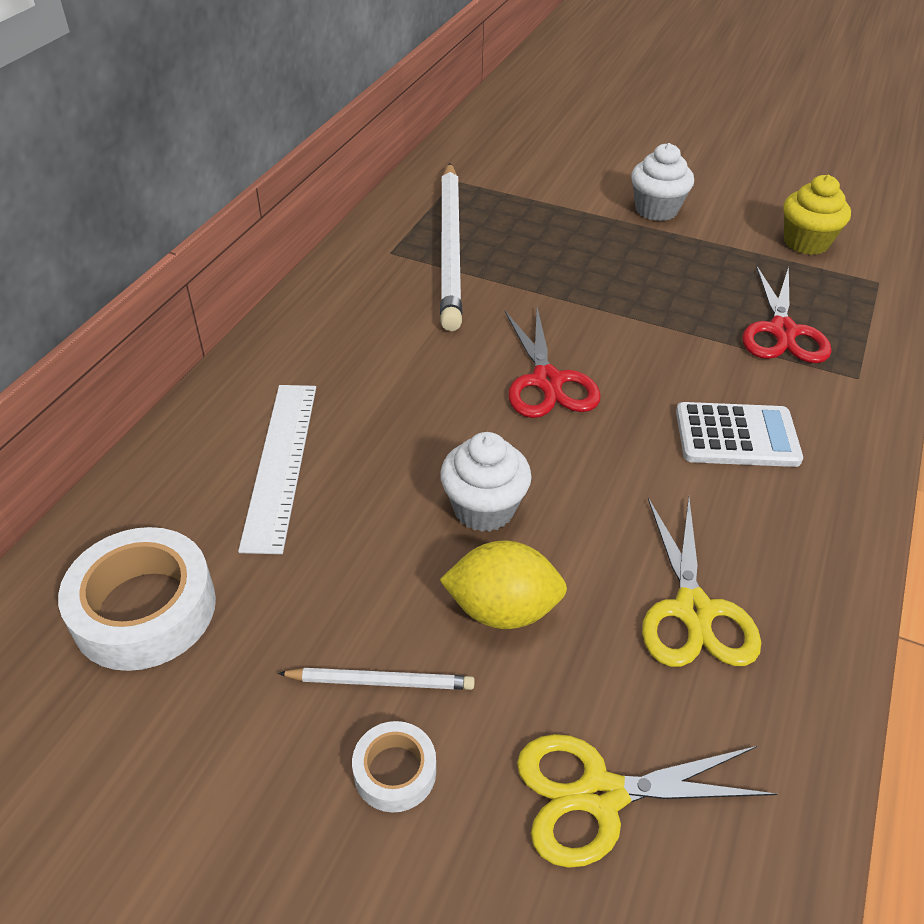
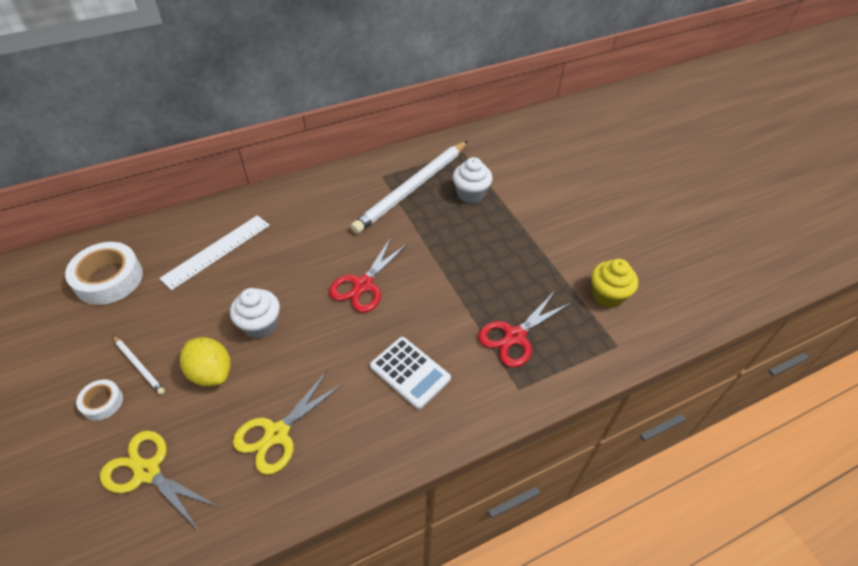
camera: 40 degrees right, 5 degrees up
(656, 210) = (546, 226): white cupcake -> white cupcake (470, 194)

